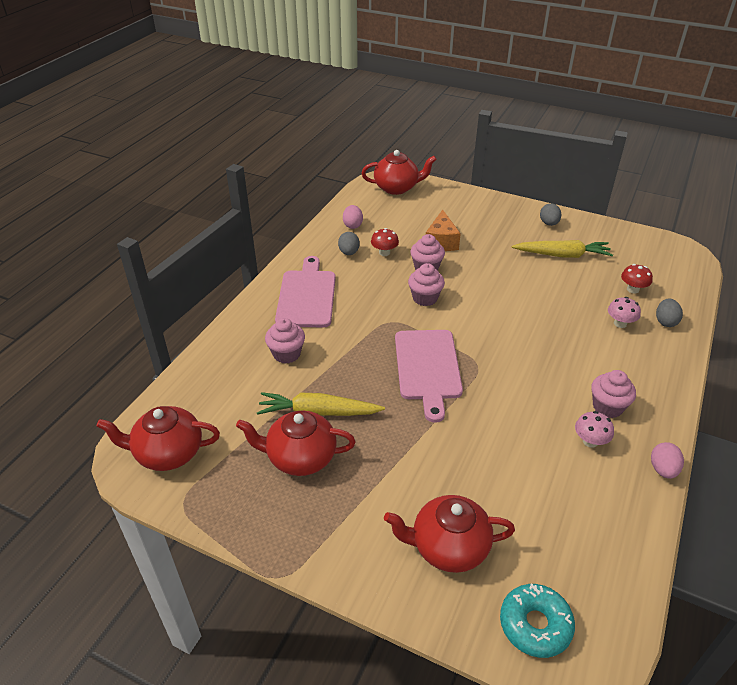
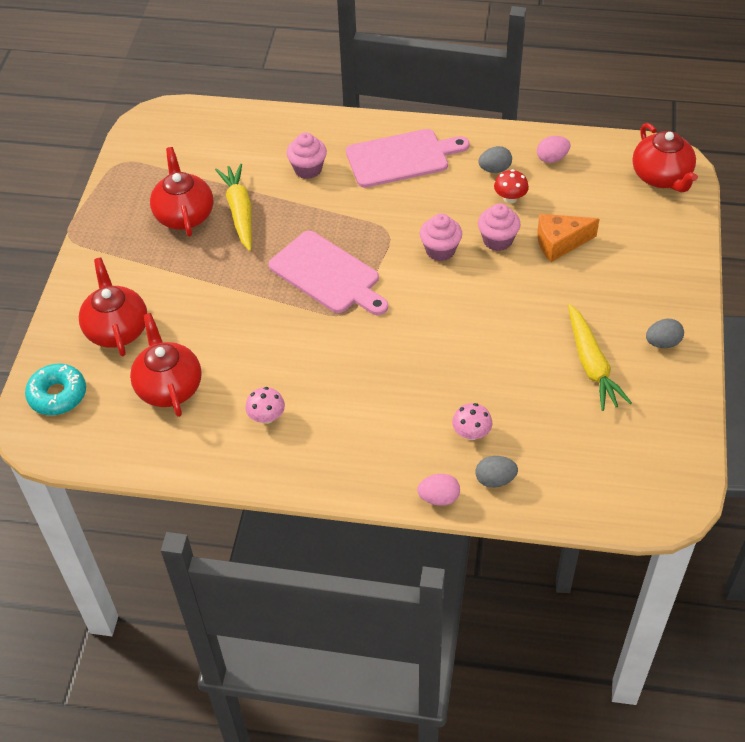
camera: 75 degrees right, 10 degrees up
(168, 453) = (166, 136): red teapot -> red teapot (169, 387)
(427, 368) = (327, 275): pink cutting board -> pink cutting board turned 120 degrees counterclockwise
(607, 407) = (321, 428): pink cupcake -> none
(632, 289) = (549, 443): red mushroom -> none
(663, 469) = (246, 479): pink egg -> pink egg (439, 498)

